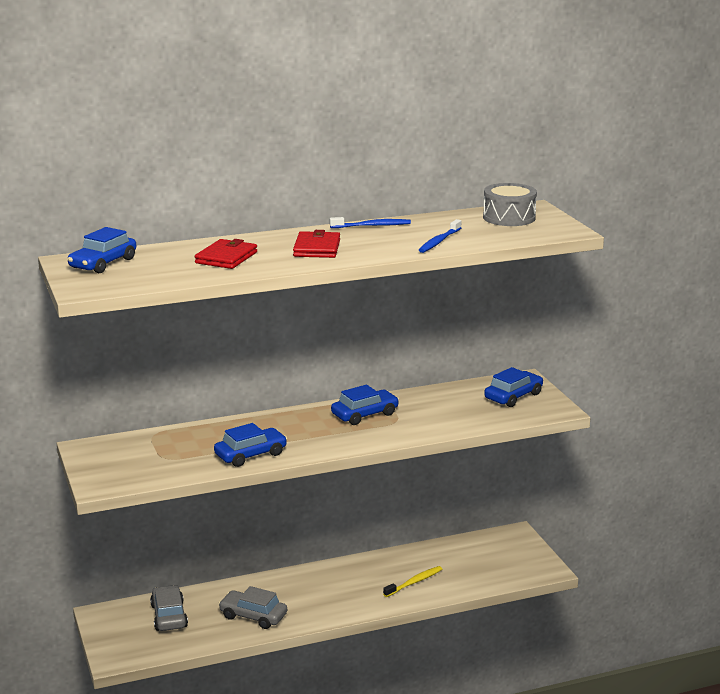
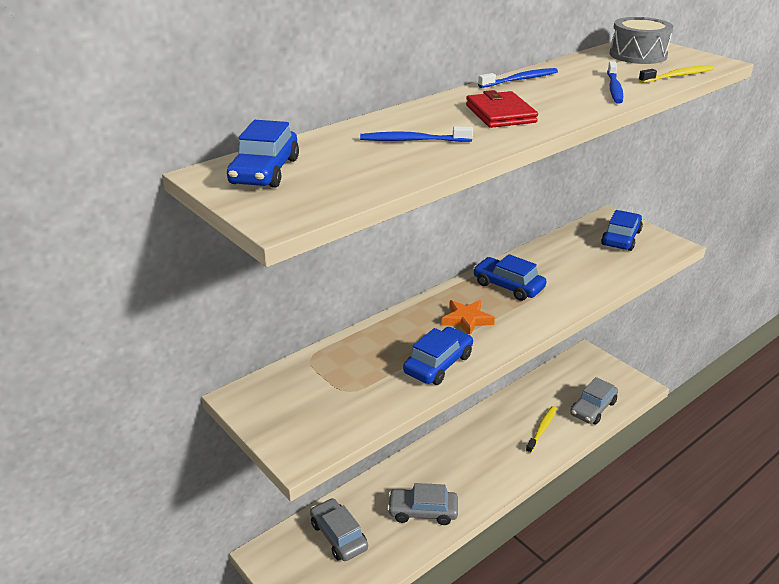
camera: 20 degrees left, 10 degrees up
(226, 258) = (413, 140): red wallet -> blue toothbrush
(303, 431) = (467, 320): none -> orange star
(365, 414) = (508, 286): blue car -> blue car turned 90 degrees counterclockwise
(481, 577) = (593, 408): none -> grey car
(512, 238) = (678, 76): none -> yellow toothbrush

